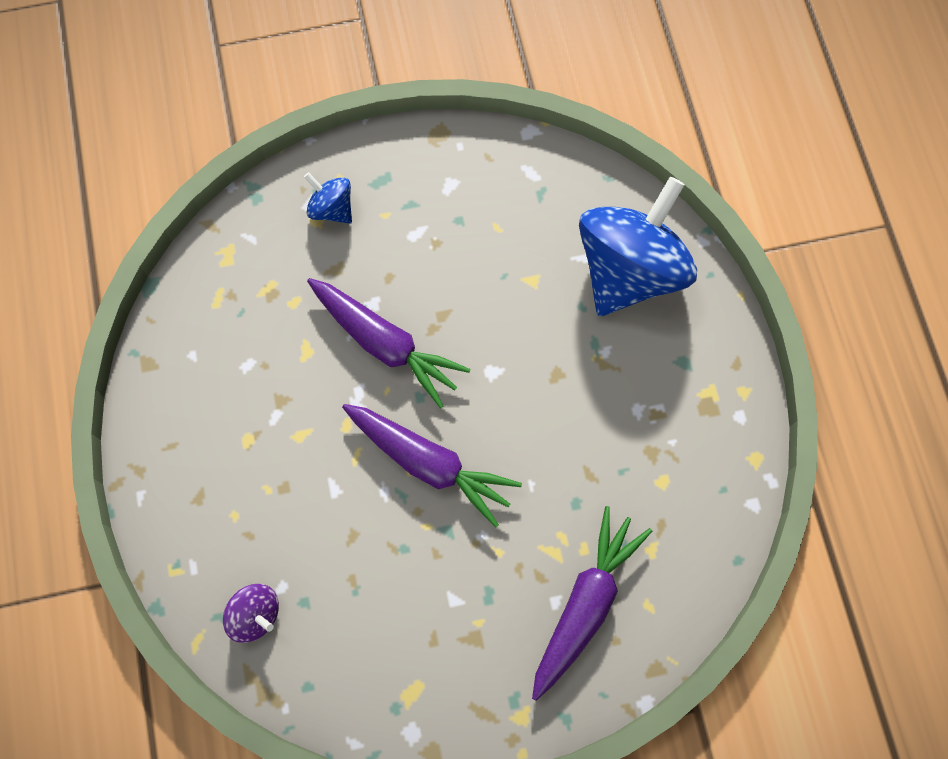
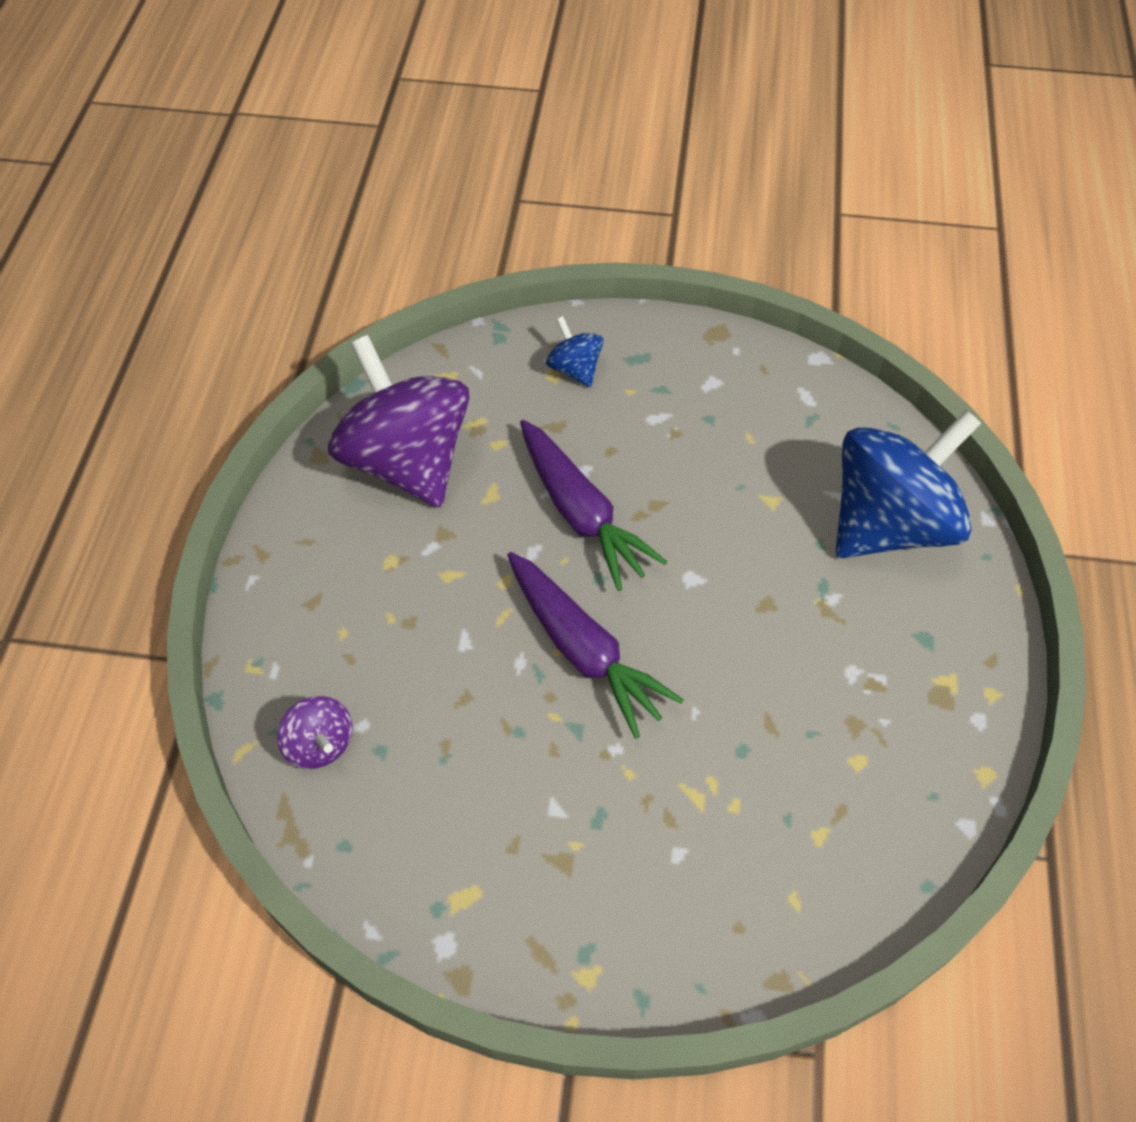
camera: 20 degrees right, 15 degrees down
(224, 344) = (407, 461): none -> purple spinning top
(585, 604) = (715, 869): purple carrot -> none

